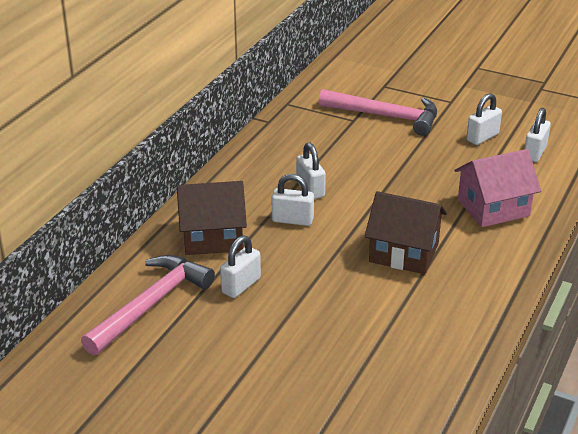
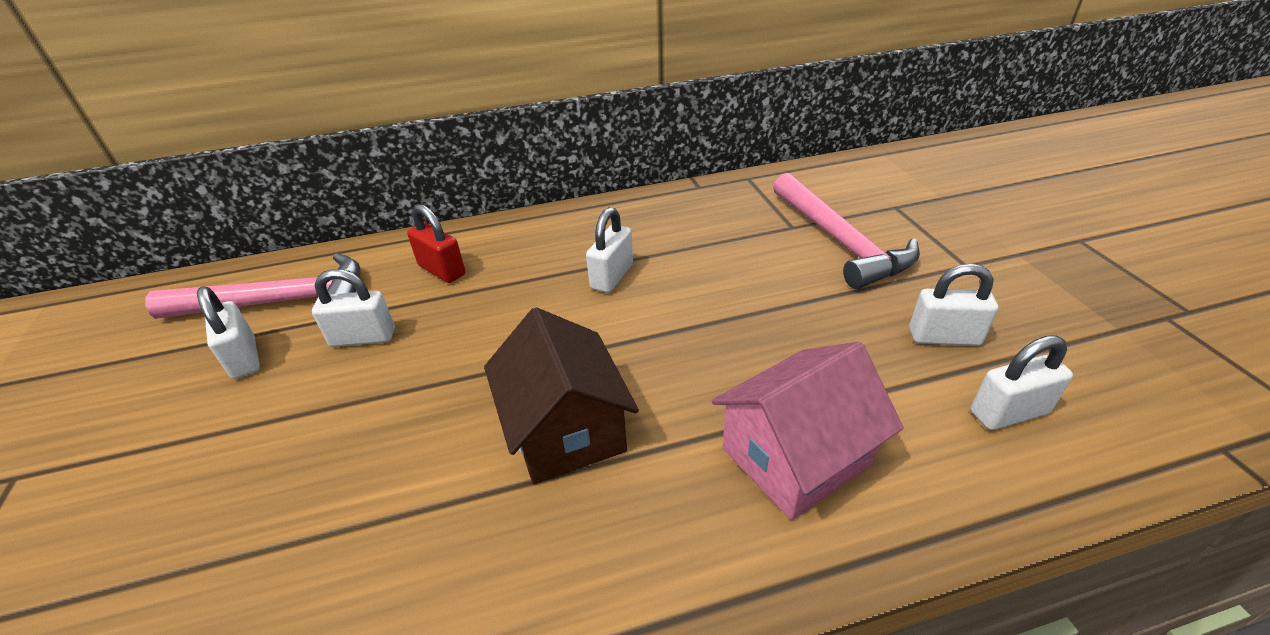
camera: 50 degrees right, 5 degrees up
(212, 237) = (442, 270): brown house -> red padlock
(292, 220) = (534, 299): white padlock -> white padlock (244, 358)
(493, 208) = (795, 456): pink house -> pink house turned 60 degrees counterclockwise

